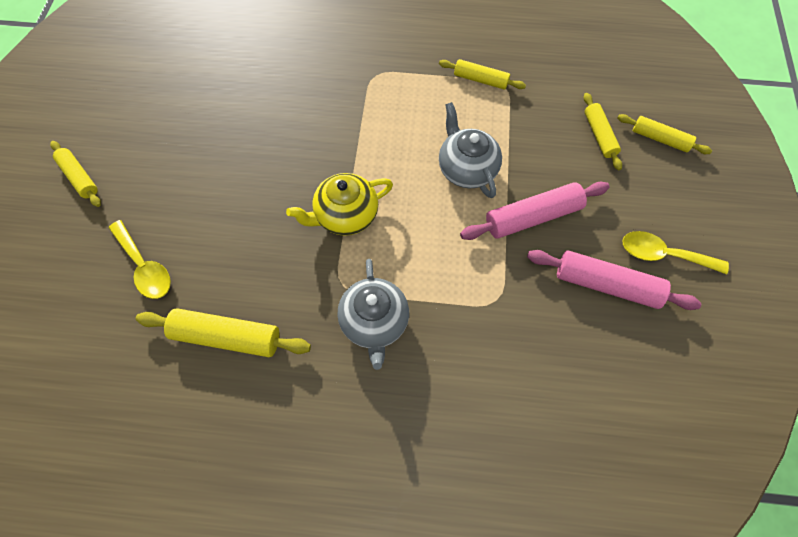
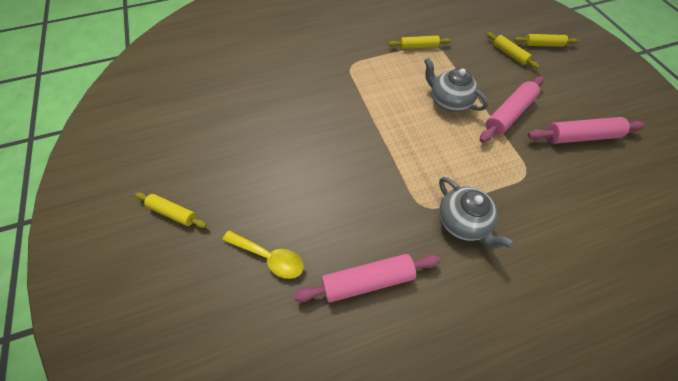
camera: 25 degrees left, 5 degrees down
(227, 337) = (367, 280): yellow rolling pin -> pink rolling pin
(345, 216) = (393, 160): yellow teapot -> none
(664, 255) = (595, 107): yellow spoon -> none

